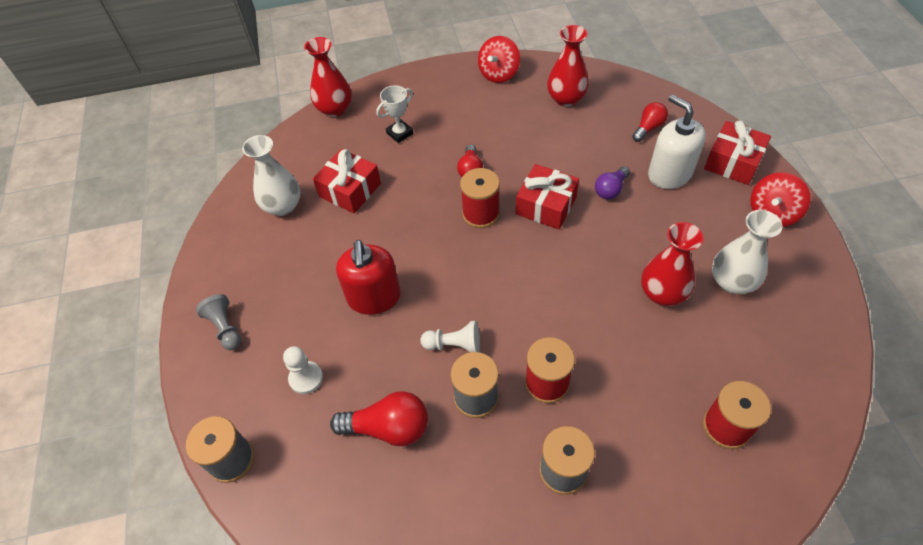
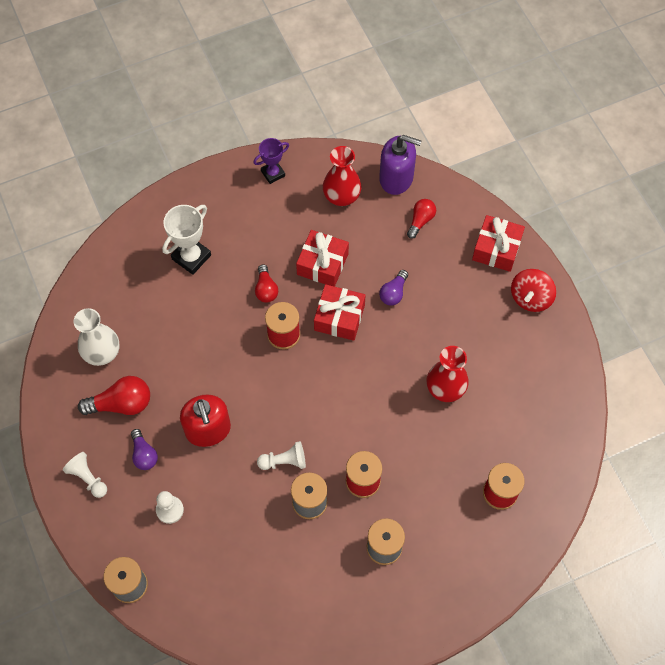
camera: 15 degrees left, 10 degrees up
(225, 328) = (88, 478): grey pawn -> white pawn
(295, 312) = (144, 454): none -> purple light bulb
(334, 109) = (121, 237): red vase -> none
(350, 190) = (159, 326): red gift -> red gift (322, 264)
(388, 428) = (246, 538): red light bulb -> red light bulb (121, 404)
(399, 133) = (191, 257): white trophy -> white trophy, size x1.52
(499, 74) = (273, 173): red spinning top -> purple trophy
(626, 90) = (396, 178): none -> purple soap dispenser
(669, 174) = (443, 269): white soap dispenser -> none
(732, 282) = (500, 369): white vase -> none

